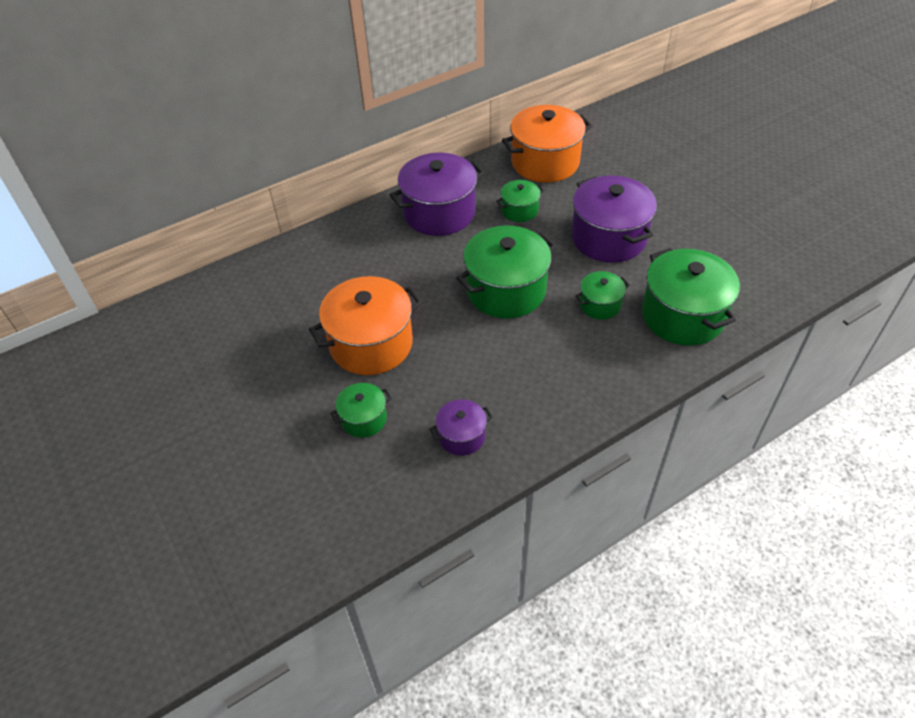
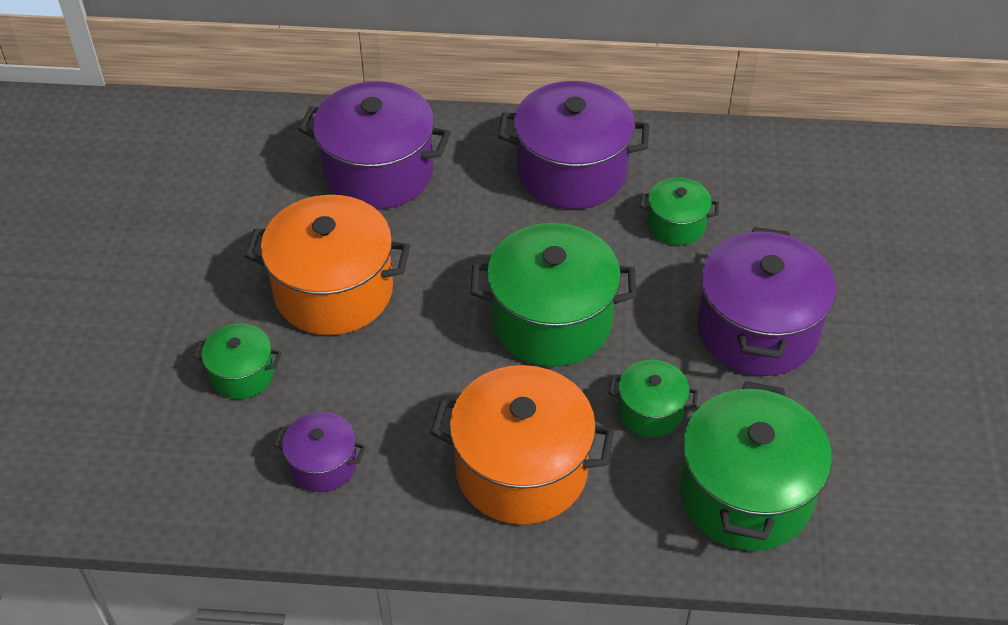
camera: 35 degrees right, 0 degrees up
(331, 268) = (378, 172): none -> purple pot
(545, 162) = (779, 177): orange pot -> orange pot (521, 469)

